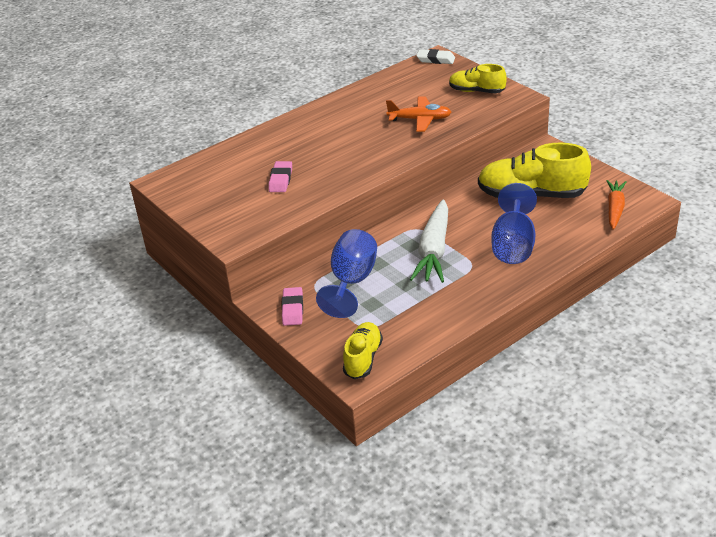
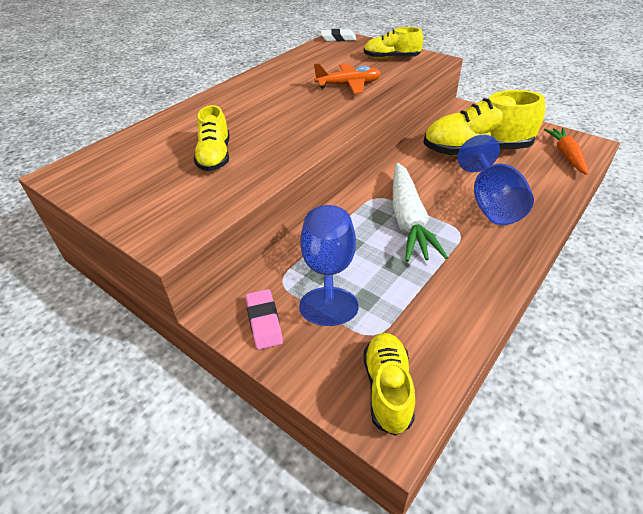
camera: 15 degrees left, 5 degrees up
(281, 180) = (215, 156): pink eraser -> yellow shoe

